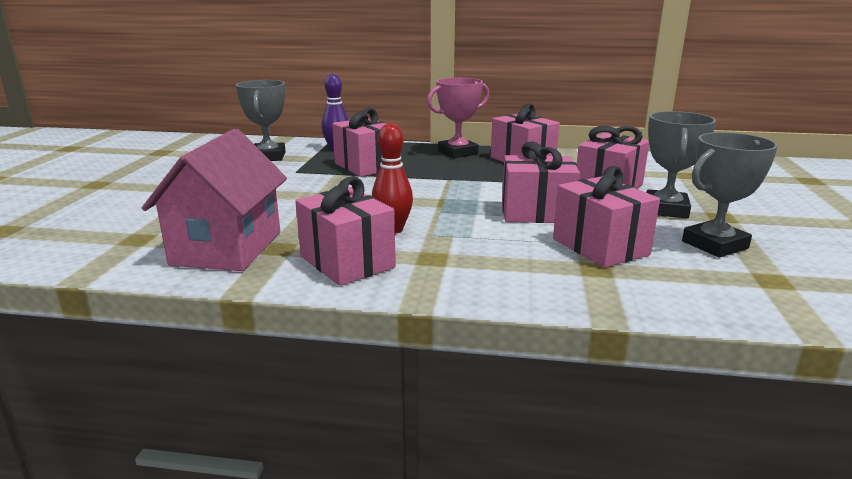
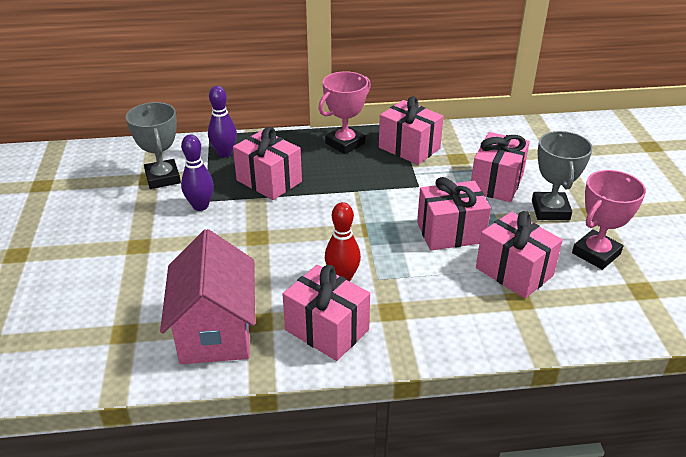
camera: 15 degrees left, 15 degrees up
(287, 174) = (200, 206): none -> purple bowling pin
(714, 245) = (596, 253): grey trophy -> pink trophy

